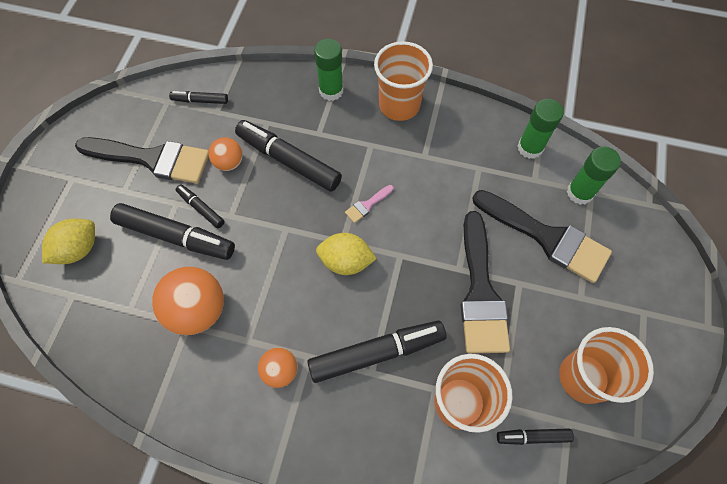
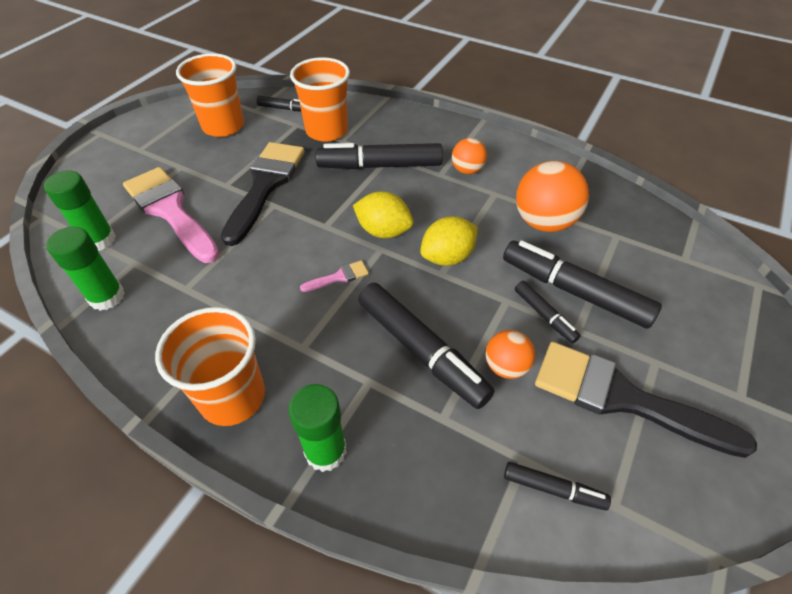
camera: 165 degrees left, 15 degrees down
(78, 249) = (694, 302): yellow lemon -> yellow lemon (447, 257)
(547, 238) = (170, 210): black brush -> pink brush

